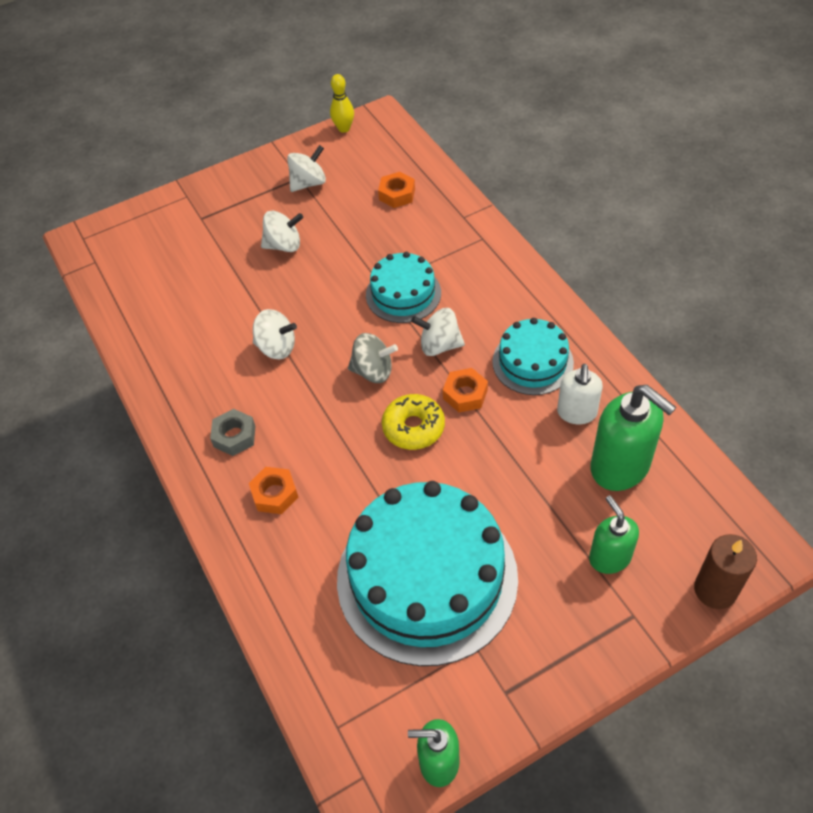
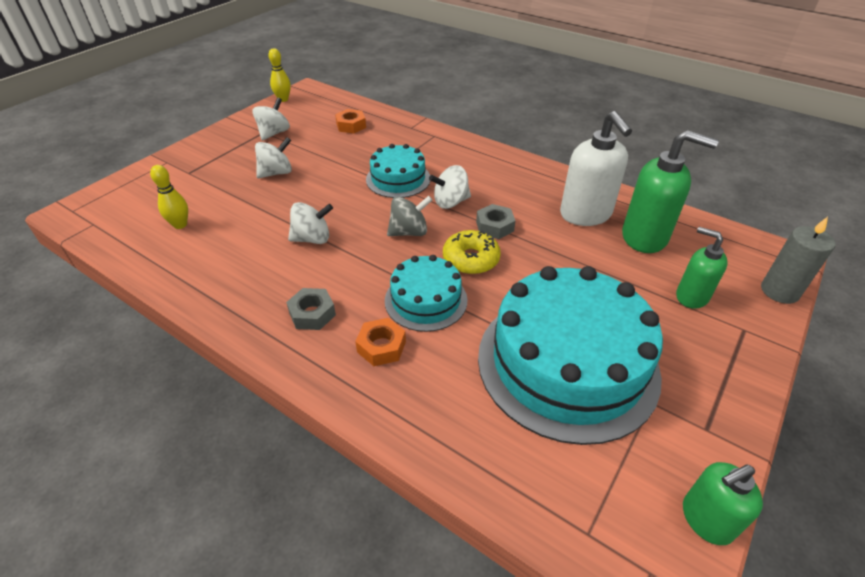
camera: 30 degrees left, 10 degrees down
(167, 288) = (180, 225): none -> yellow bowling pin
(465, 394) = (494, 226): orange nut -> grey nut
(532, 362) = (528, 194): turquoise cake -> turquoise cake (426, 300)
(577, 413) = (586, 214): white soap dispenser -> white soap dispenser, size x1.63
(715, 590) = (779, 291): brown candle -> grey candle

